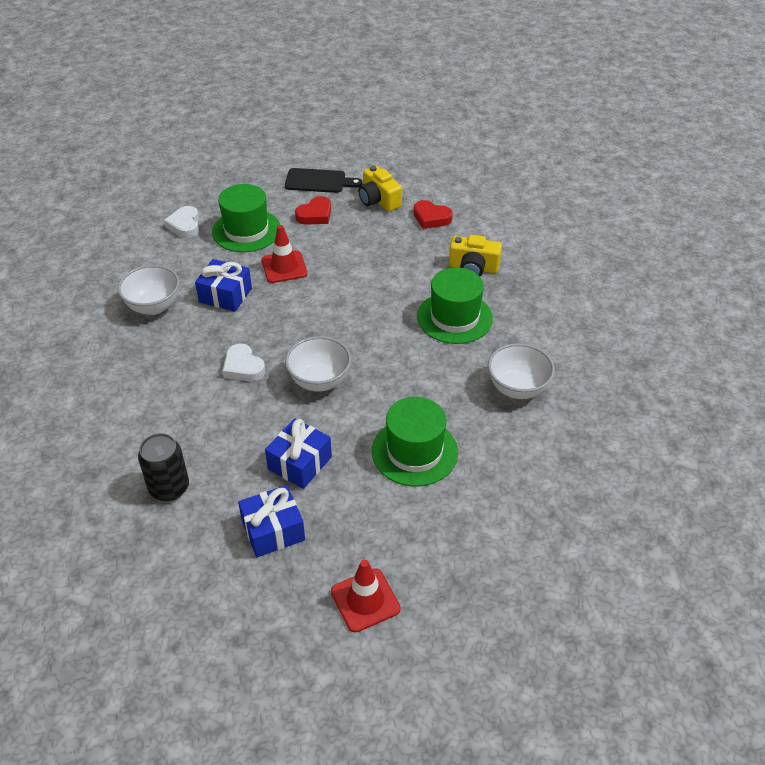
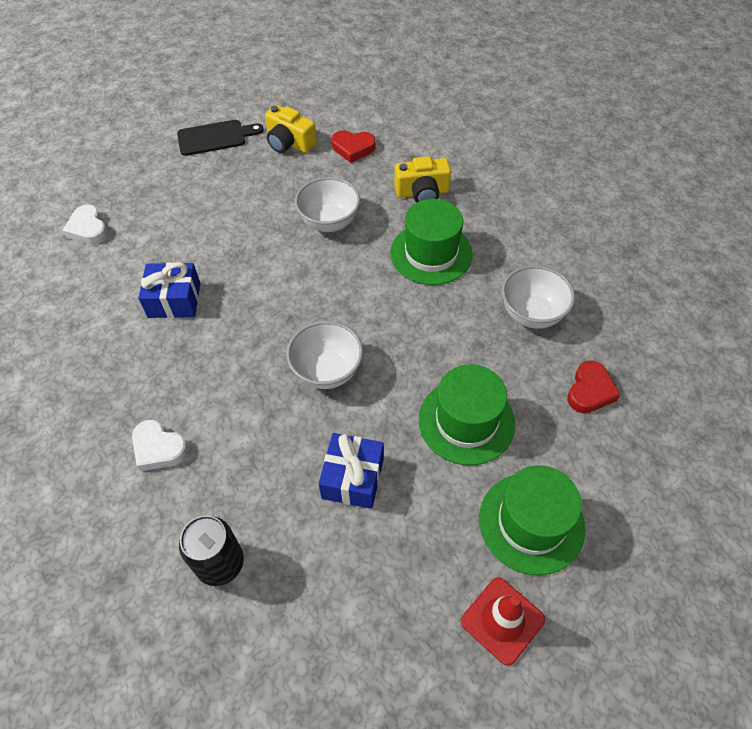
camera: 20 degrees left, 10 degrees up
(153, 306) = (97, 339): white bowl -> white bowl (329, 222)
(243, 367) = (235, 382): white heart -> white heart (159, 448)
(246, 230) = (162, 216): green hat -> green hat (531, 523)
(273, 530) = (363, 572): blue gift -> none
(284, 267) = (224, 247): red traffic cone -> none
(315, 215) = (230, 177): red heart -> red heart (590, 391)

